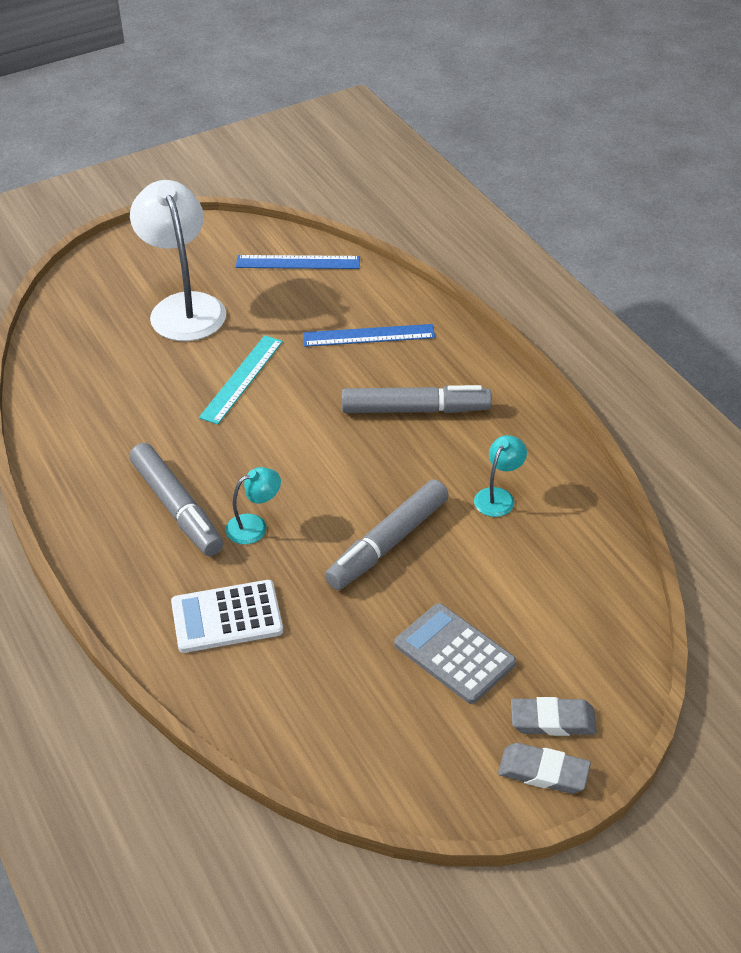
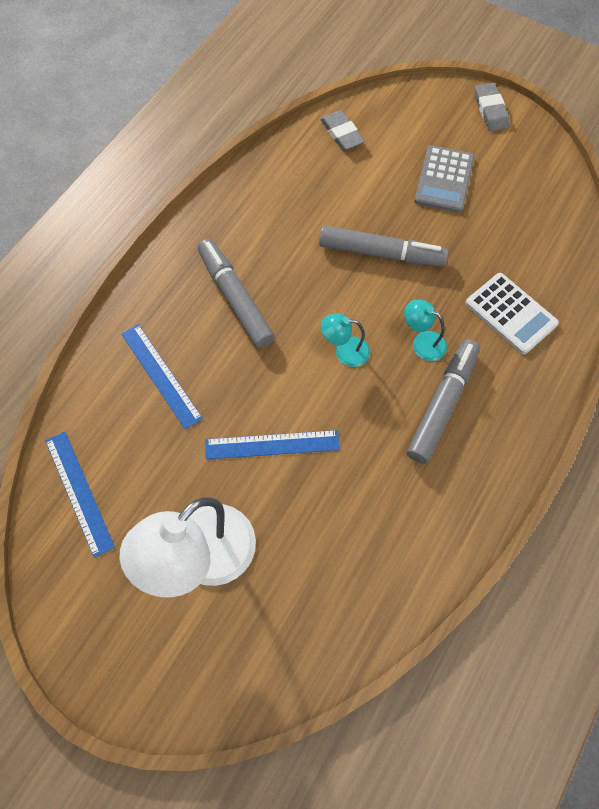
camera: 120 degrees left, 20 degrees up
(241, 379) = (272, 445): turquoise ruler -> blue ruler
(498, 496) = (295, 210): turquoise lamp -> turquoise lamp (345, 351)
(552, 720) = (454, 118): grey eraser -> grey eraser (341, 133)

